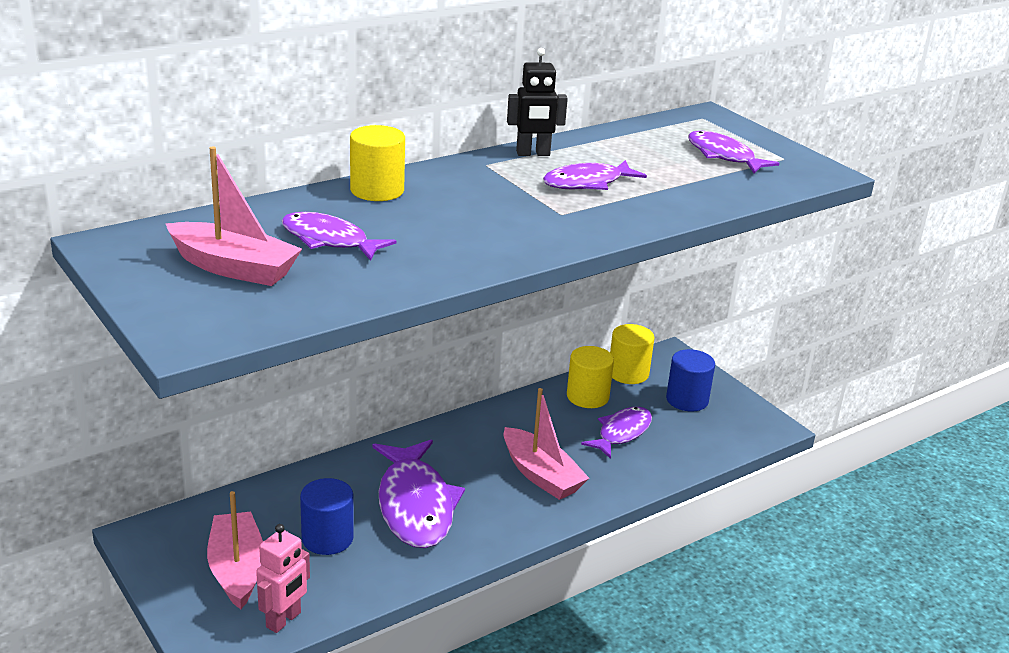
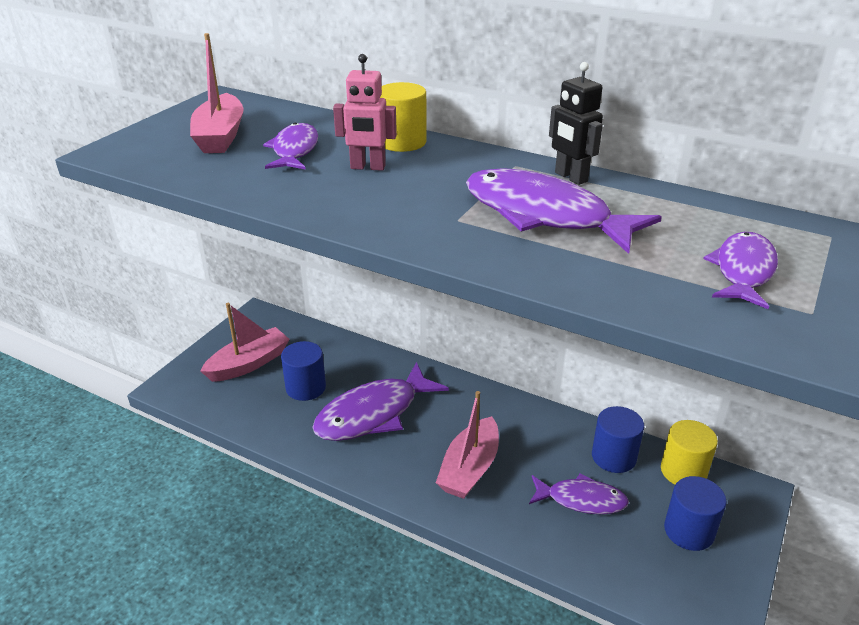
camera: 65 degrees right, 5 degrees up
(284, 620) = (211, 403): pink robot -> pink robot (368, 167)
(587, 183) = (544, 215): purple fish -> purple fish, size x1.66
(587, 396) = (613, 457): yellow cylinder -> blue cylinder

